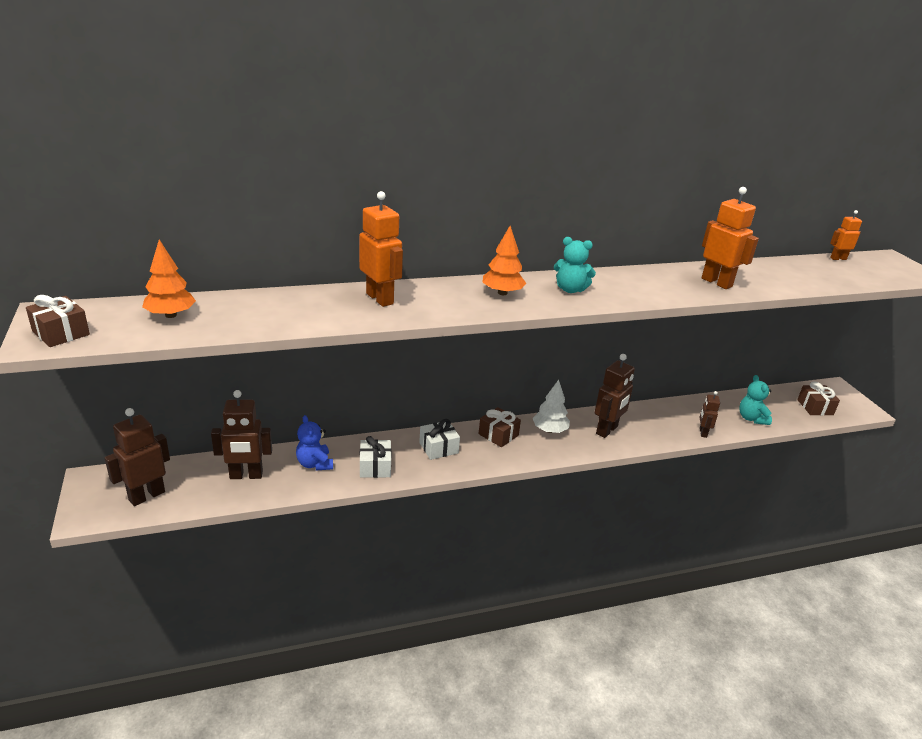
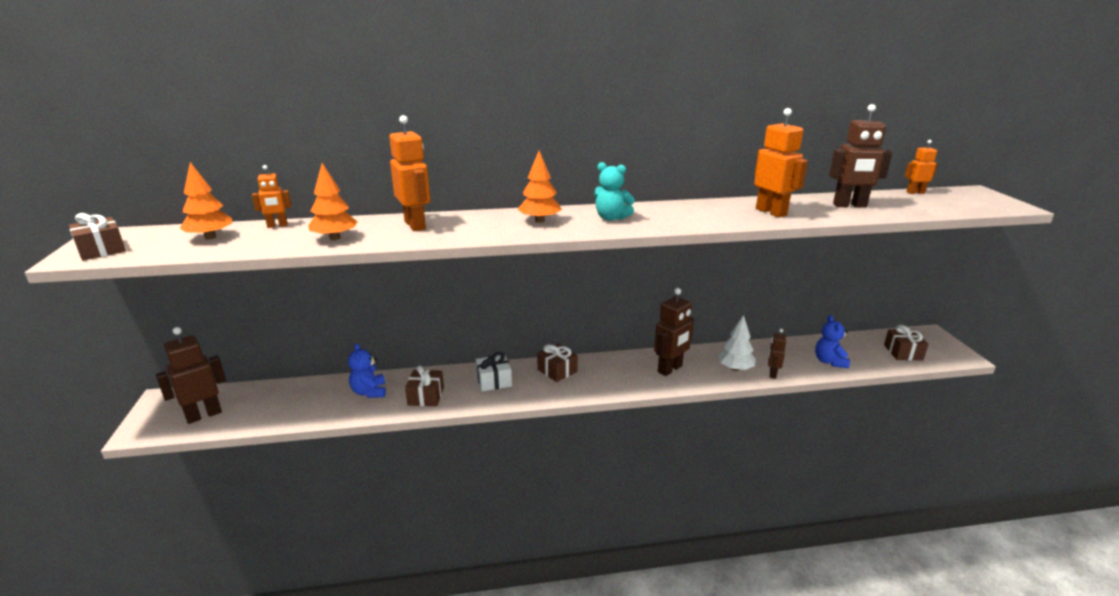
camera: 10 degrees right, 5 degrees down
(234, 299) = (277, 226): none -> orange robot
(246, 475) = (301, 400): brown robot -> brown robot (849, 206)
(306, 316) = (335, 238): none -> orange tree
(375, 467) = (426, 396): white gift -> brown gift
(550, 430) = (610, 368): white tree -> white tree (735, 368)
(751, 418) = (829, 361): turquoise teddy bear -> blue teddy bear

